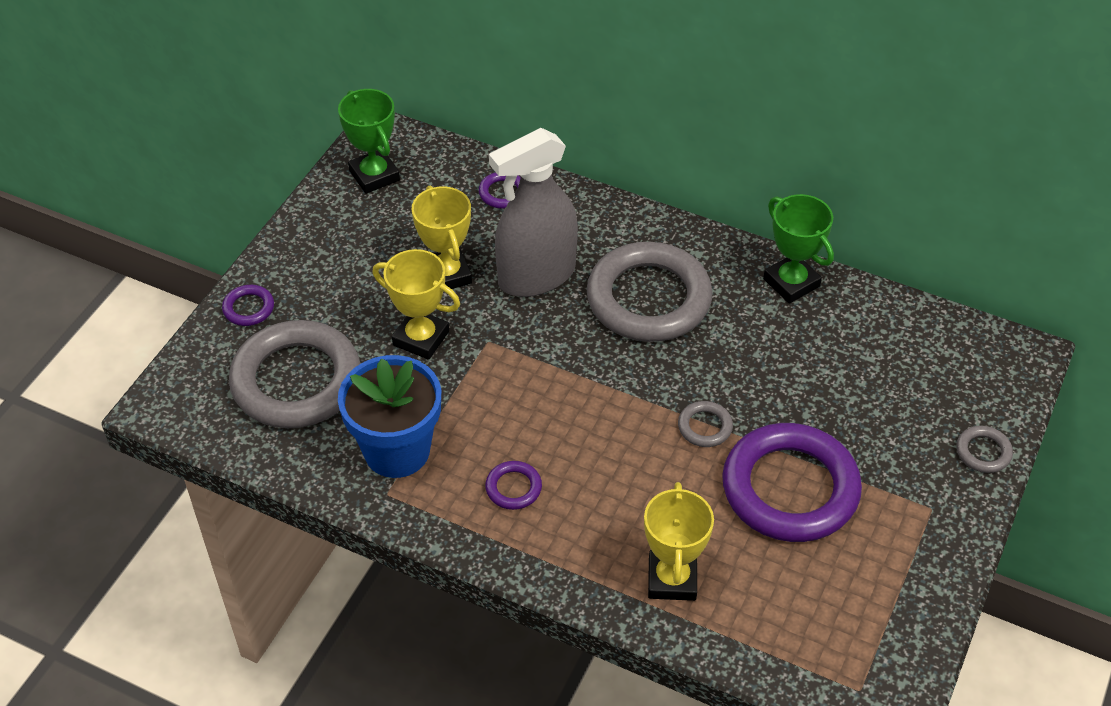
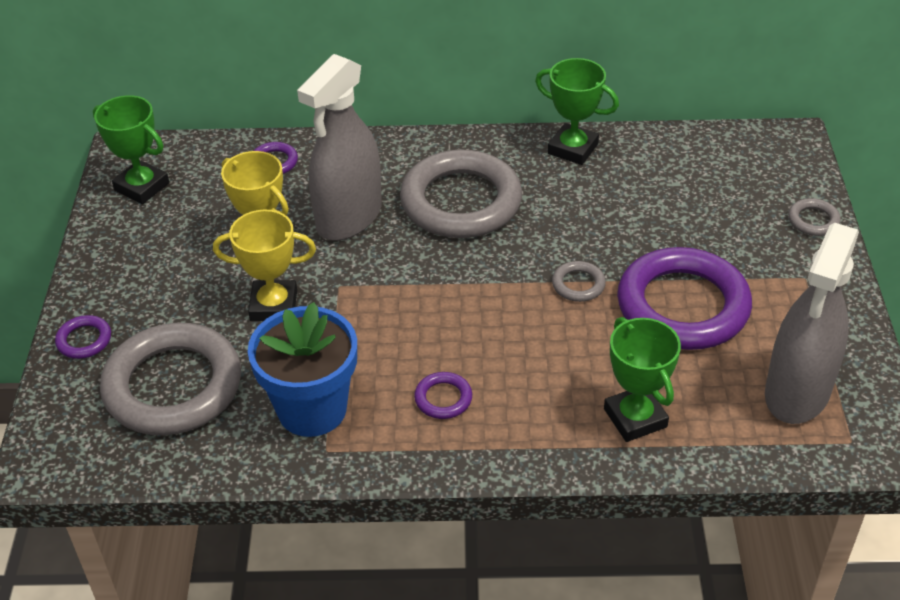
camera: 25 degrees left, 5 degrees down
(672, 579) = (635, 418): yellow trophy -> green trophy
(841, 620) = (797, 392): none -> grey spray bottle

